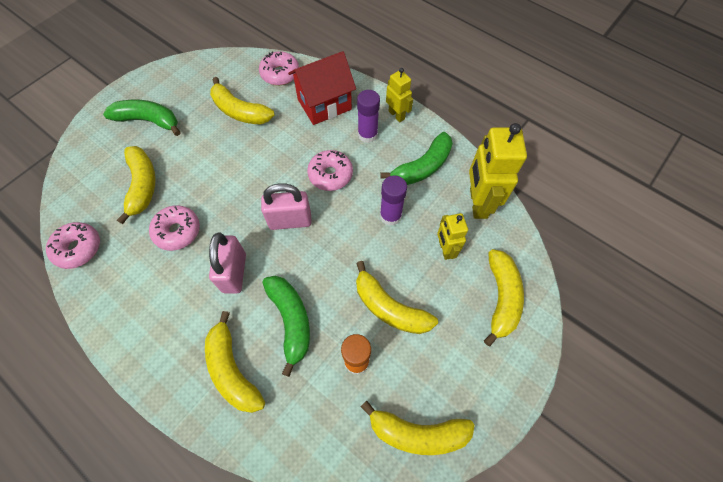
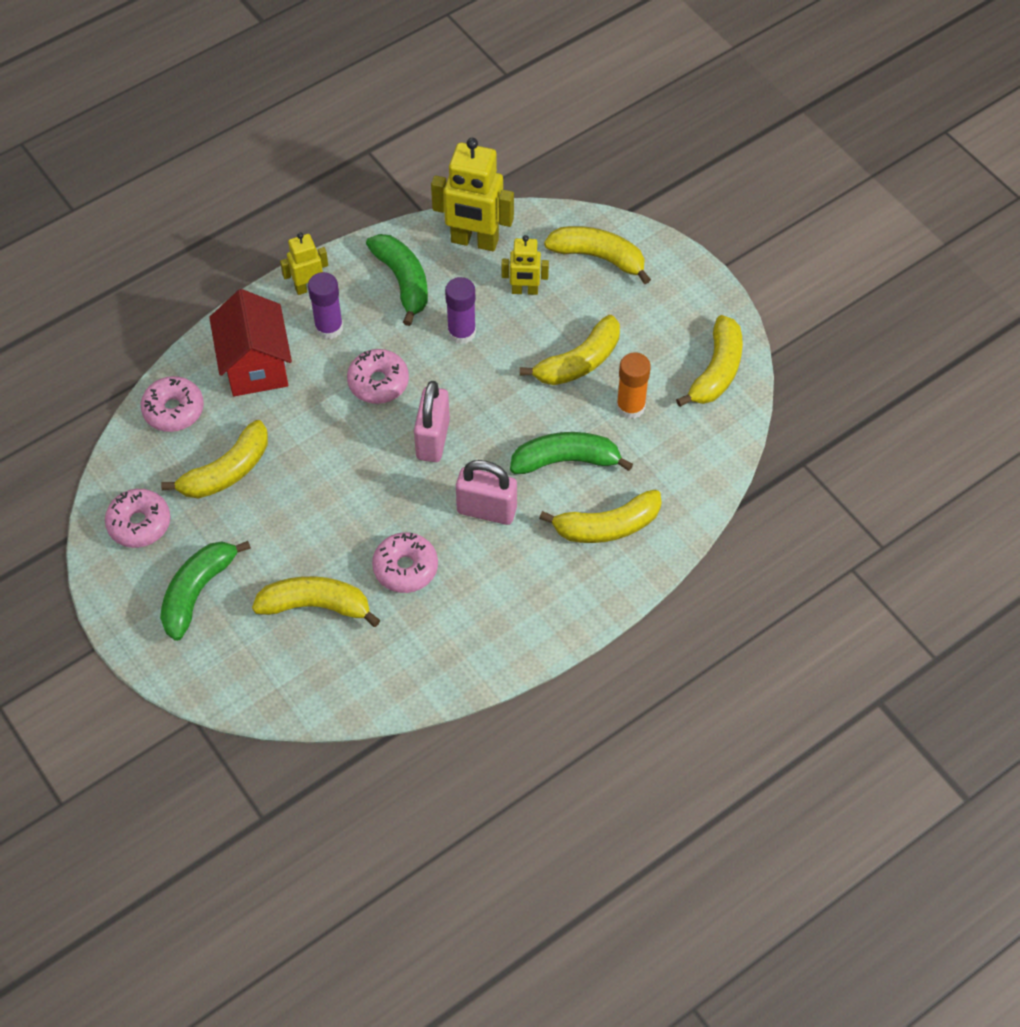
camera: 75 degrees left, 5 degrees down
(78, 248) = (393, 688): pink donut -> pink donut (139, 523)

